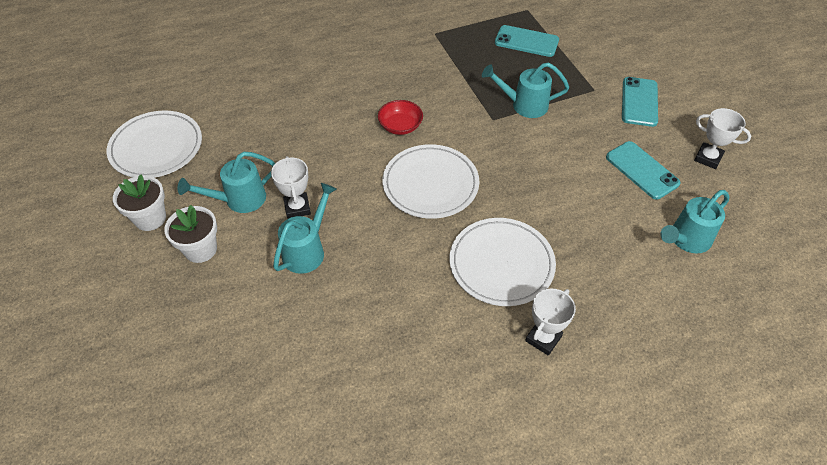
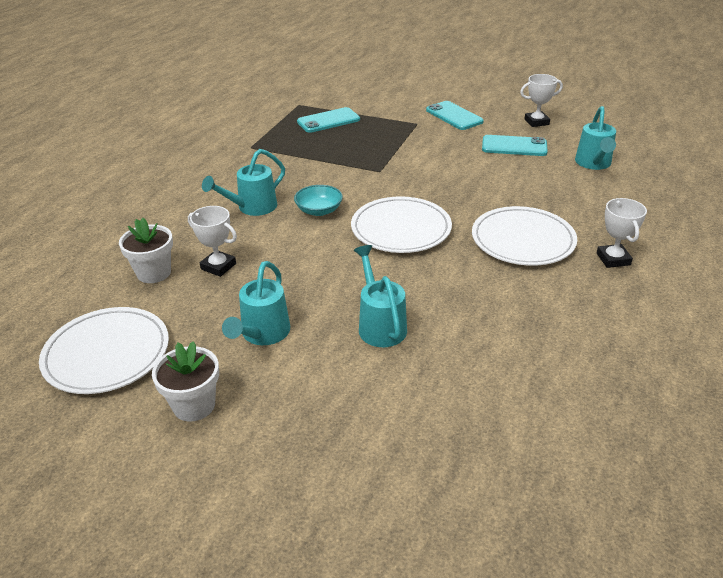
camera: 45 degrees left, 15 degrees down
(200, 249) = (286, 390): white flower pot -> white flower pot (154, 273)
(297, 208) = (324, 306): white trophy -> white trophy (218, 266)
(400, 126) = (319, 210): red bowl -> turquoise bowl
(524, 105) = (387, 153): turquoise watering can -> turquoise watering can (252, 207)

